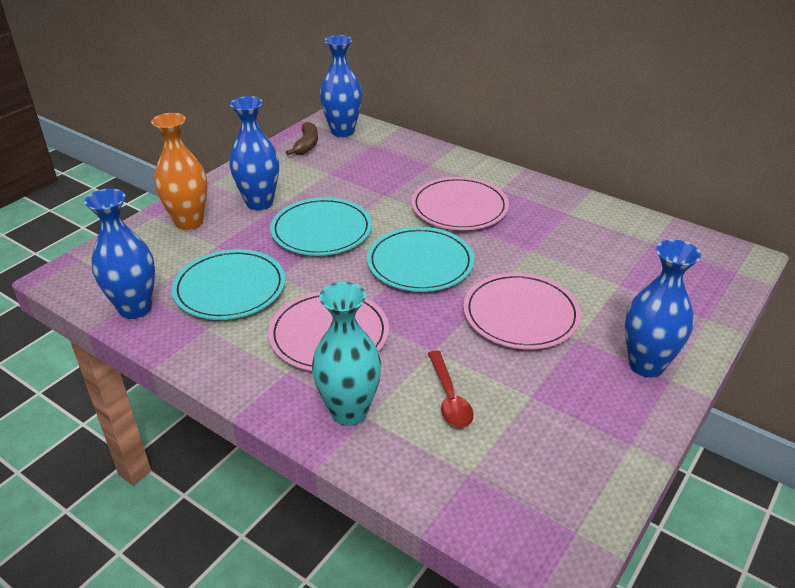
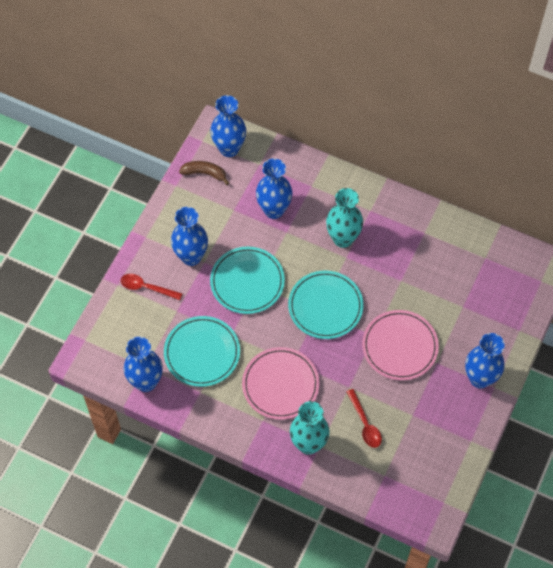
camera: 10 degrees left, 25 degrees up
(189, 222) = (146, 287): orange vase -> red spoon
(306, 145) = (204, 173): brown banana -> brown banana turned 75 degrees counterclockwise
(378, 177) = (274, 210): none -> blue vase
(459, 207) = (343, 238): pink plate -> turquoise vase

